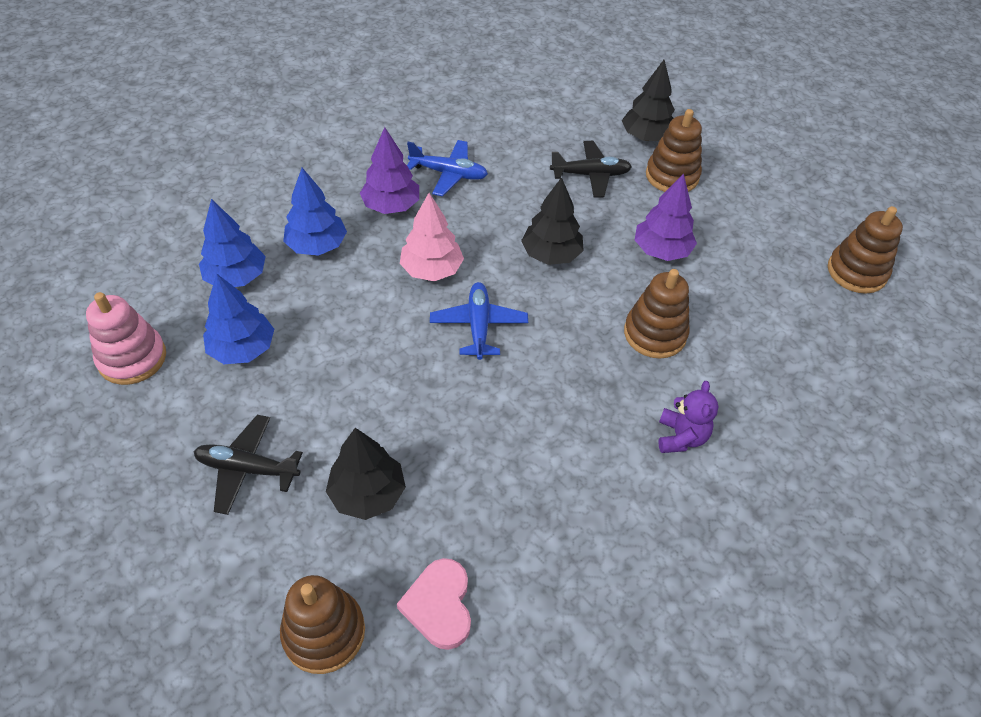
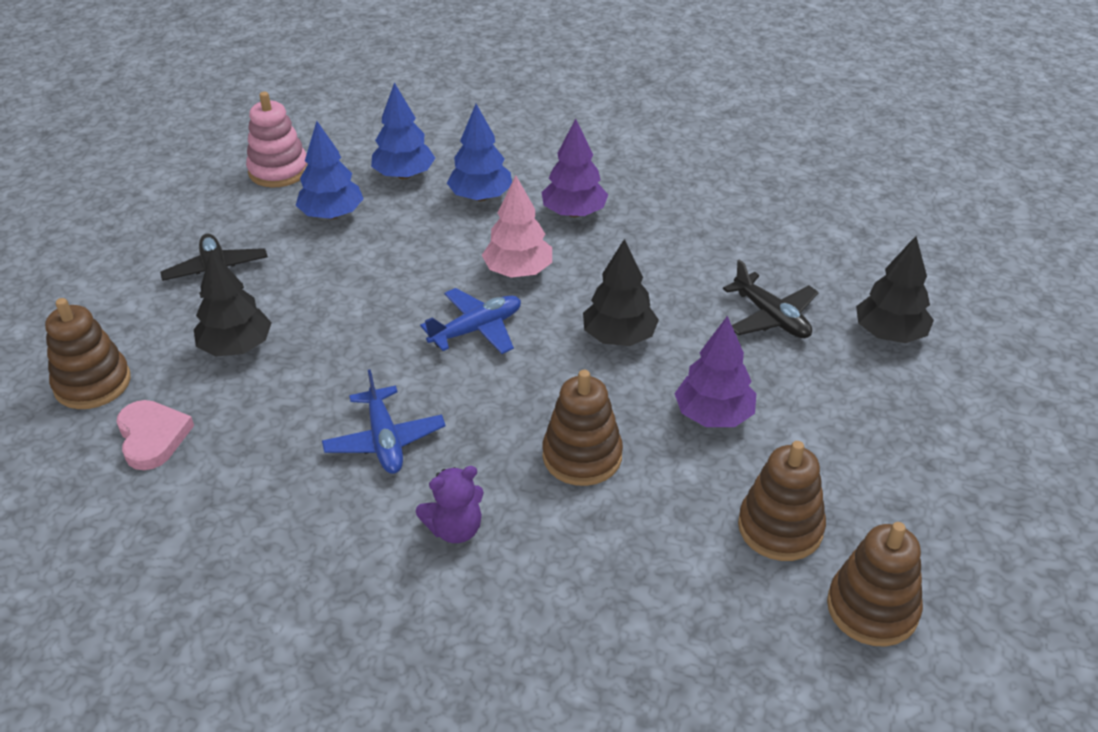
camera: 60 degrees right, 10 degrees down
(439, 605) = (152, 437): pink heart -> pink heart turned 105 degrees clockwise
(448, 174) = (657, 226): blue plane -> blue plane (384, 440)
(672, 176) = (848, 379): brown stacking toy -> brown stacking toy (780, 528)

